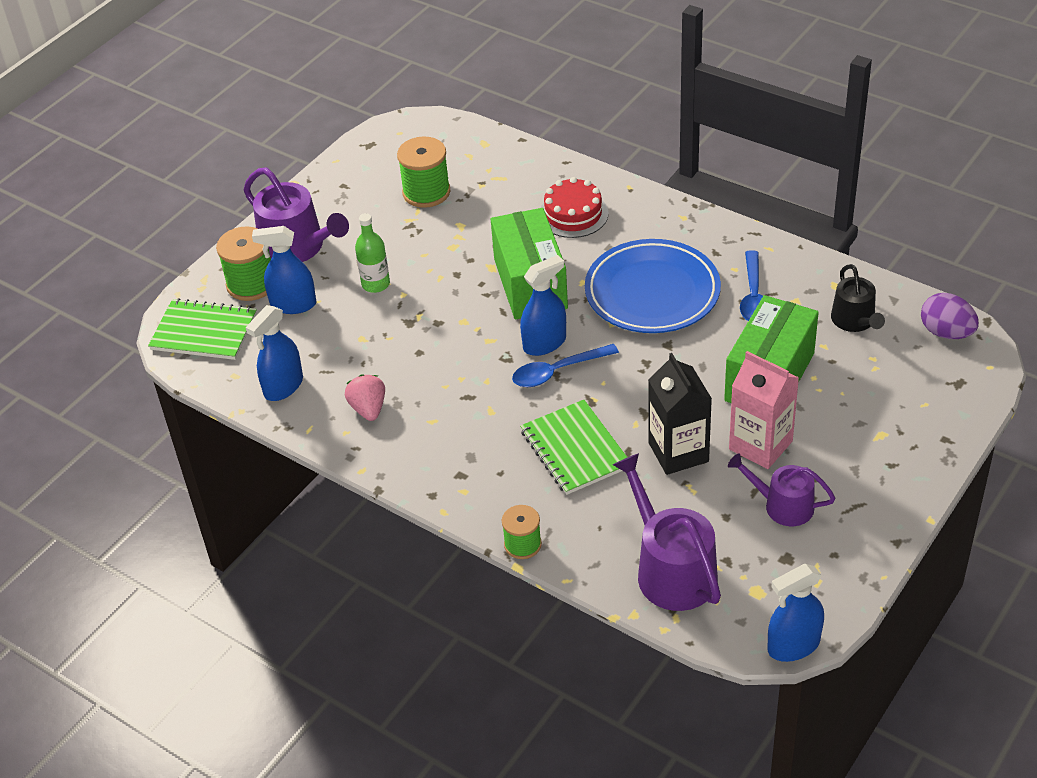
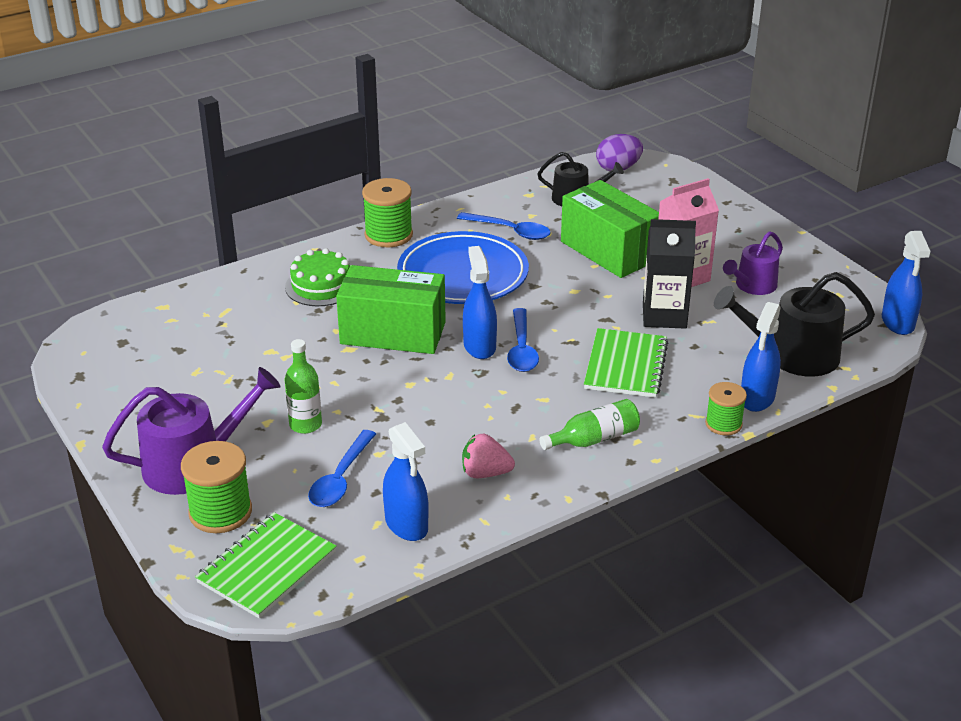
camera: 70 degrees left, 10 degrees down
(293, 305) = (284, 488): blue spray bottle -> blue spray bottle (757, 398)
(320, 330) = (340, 479): none -> blue spoon
(426, 192) = (198, 359): green spool -> green spool (388, 235)
(451, 461) = (594, 439): none -> green bottle
(573, 214) = (321, 286): red cake -> green cake
(575, 449) = (626, 365): green notebook -> green notebook turned 75 degrees counterclockwise
(671, 569) = (793, 355): purple watering can -> black watering can

